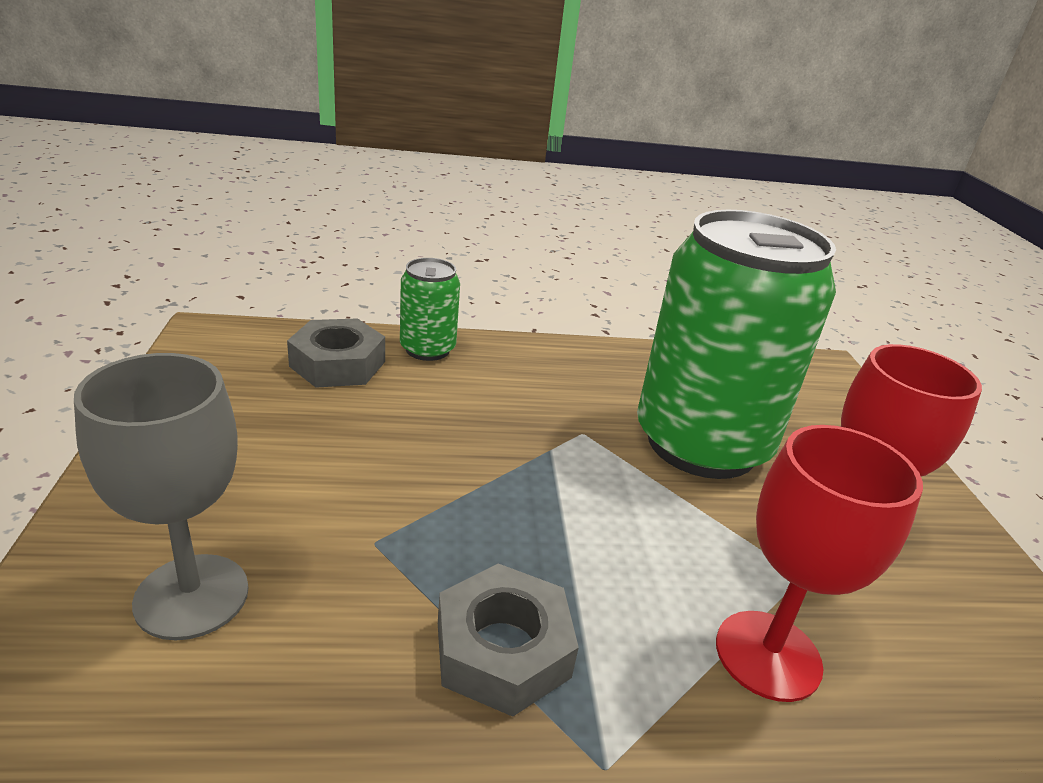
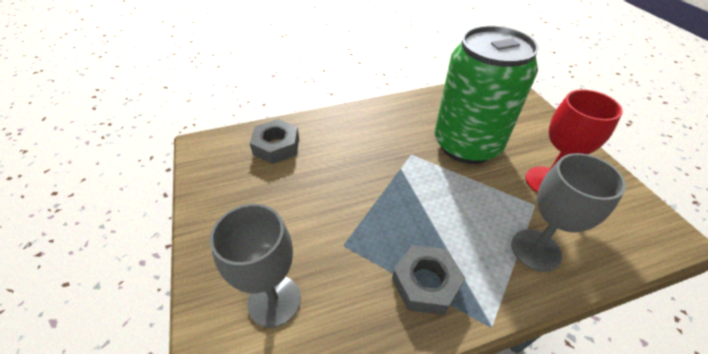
camera: 10 degrees left, 15 degrees up
(427, 349) = (316, 124): green can -> none
(768, 655) = (535, 250): red goblet -> grey goblet

